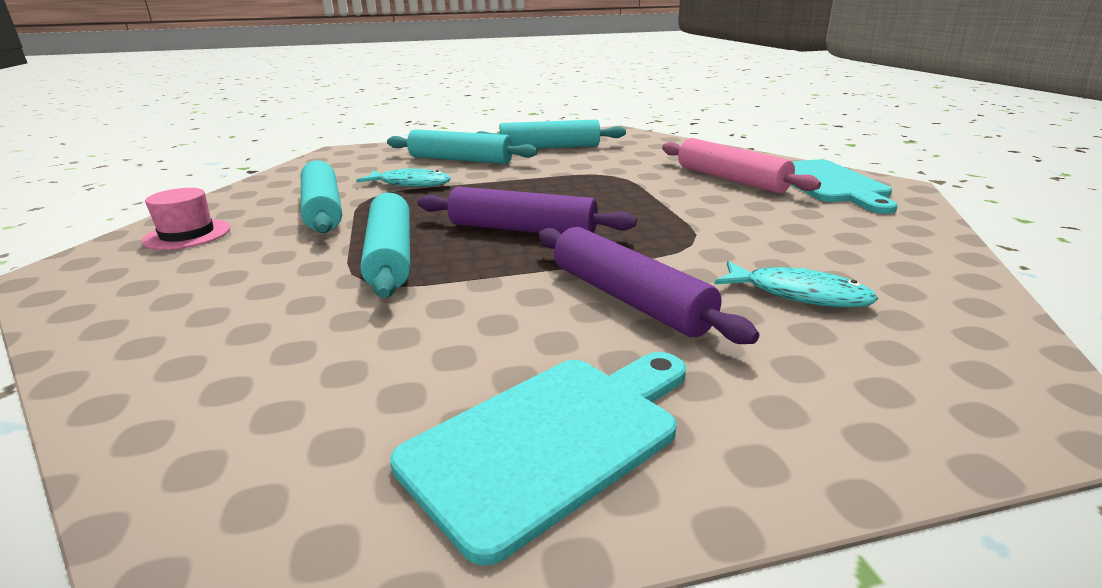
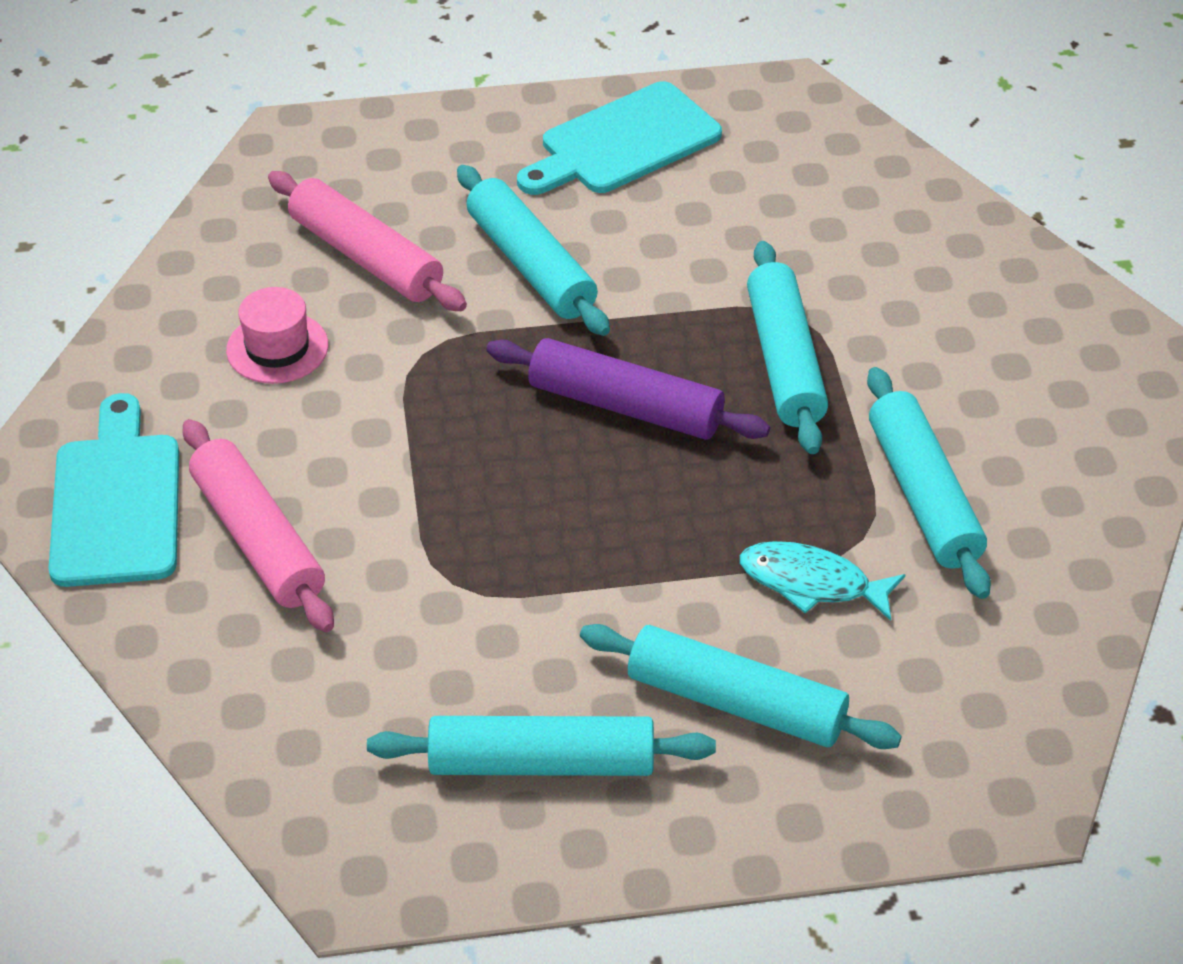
camera: 175 degrees left, 20 degrees up
(187, 234) = (1077, 439): pink hat -> pink hat (277, 348)
(628, 299) = (531, 265): purple rolling pin -> turquoise rolling pin
(798, 294) = (366, 257): turquoise fish -> pink rolling pin

